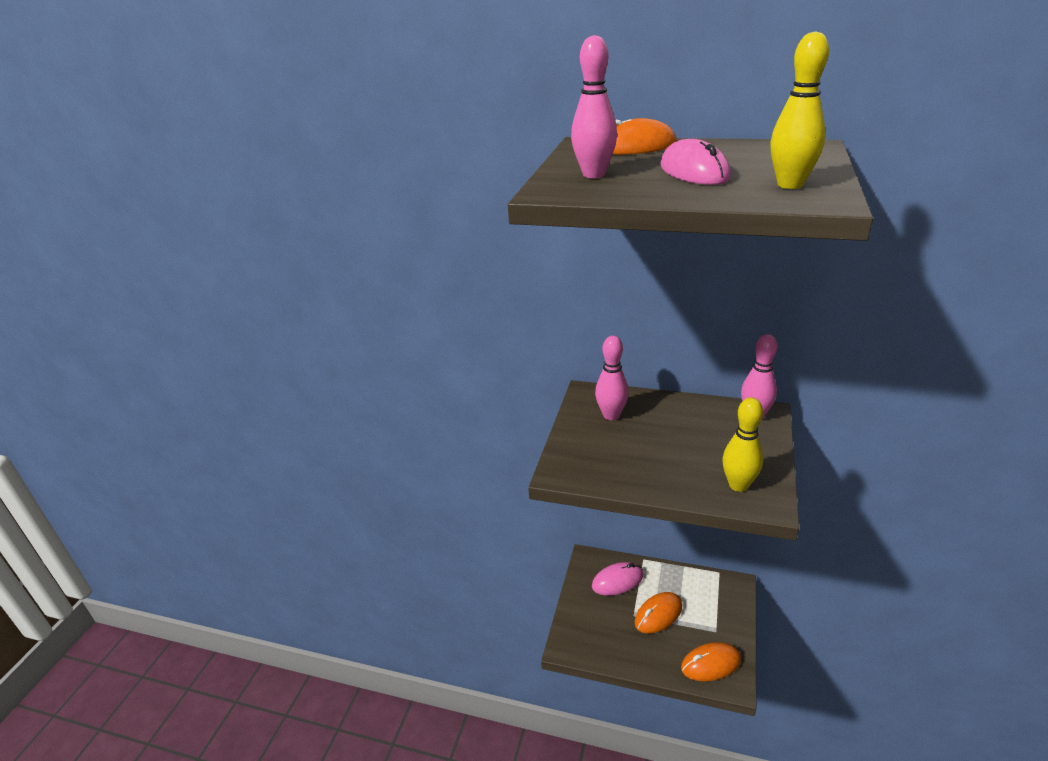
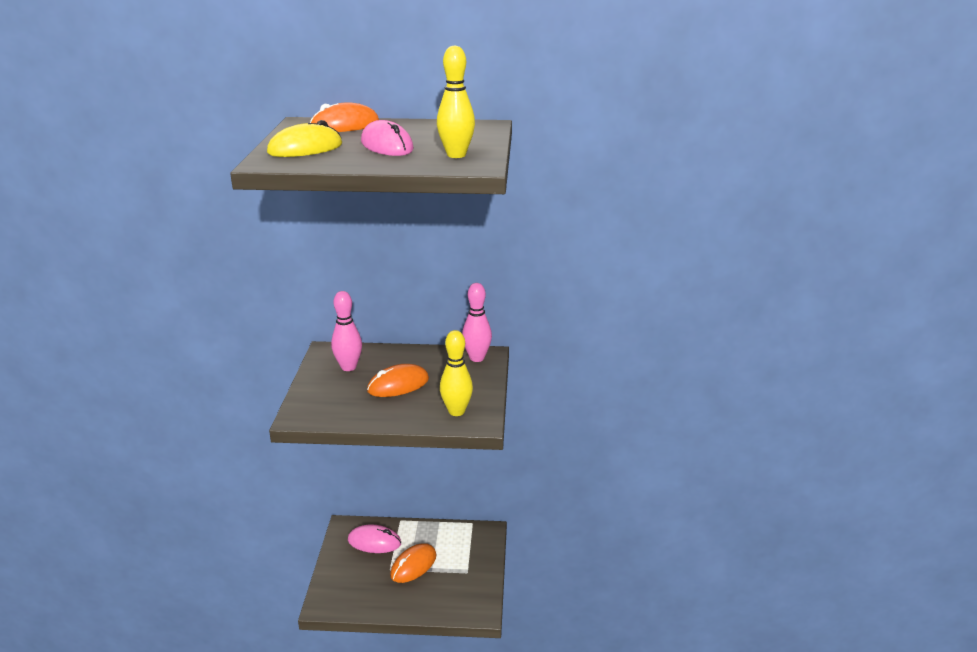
camera: 15 degrees left, 5 degrees down
(594, 174) = (305, 149): pink bowling pin -> yellow mouse
(617, 581) = (374, 542): pink mouse -> pink mouse turned 45 degrees clockwise
(710, 664) = (461, 599): orange mouse -> orange mouse (398, 385)

